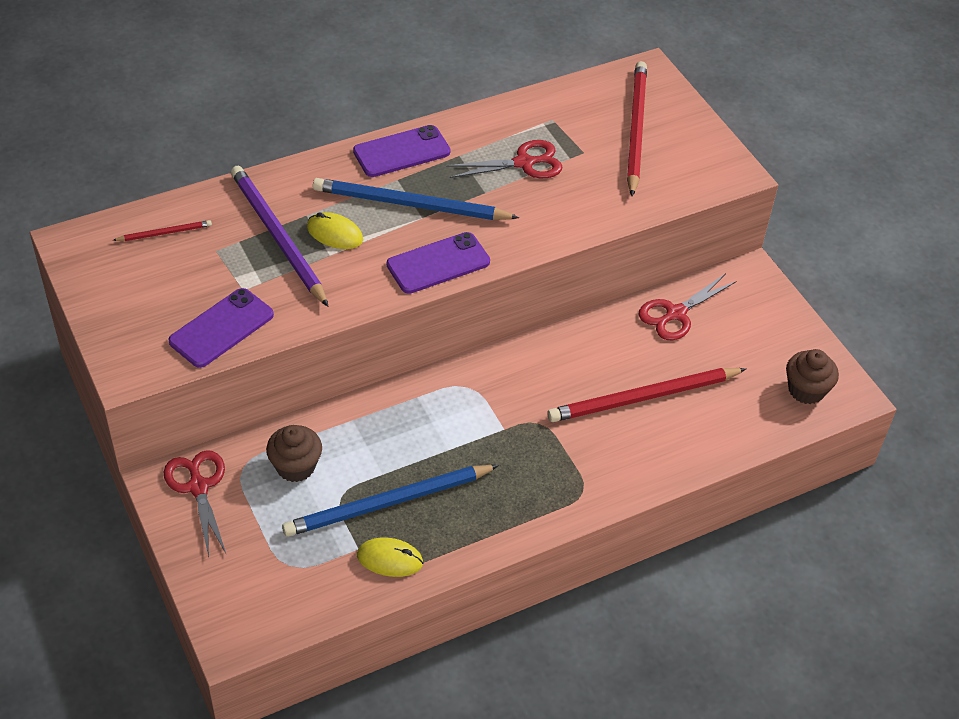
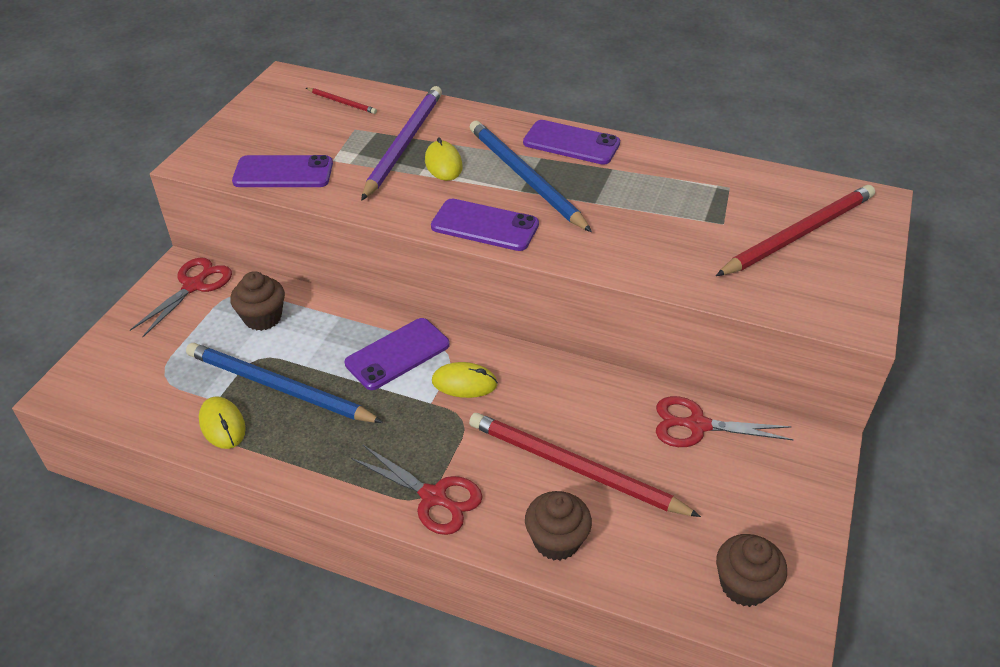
camera: 50 degrees right, 5 degrees down
(434, 414) = (397, 354): none -> purple phone
(506, 398) = (464, 383): none -> yellow mouse
(524, 163) = (658, 202): red scissors -> red scissors (433, 497)
(689, 449) = (556, 540): none -> brown cupcake

